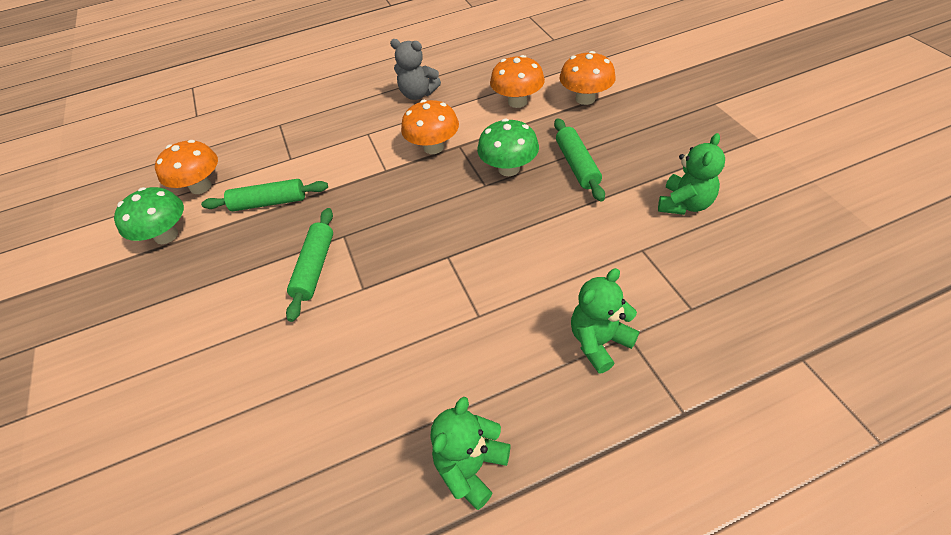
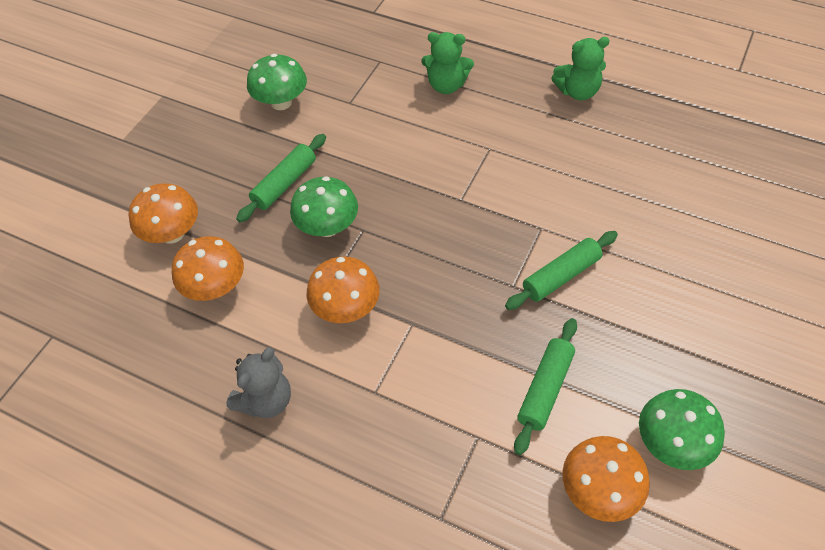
camera: 135 degrees left, 5 degrees up
(269, 202) = (545, 389): green rolling pin -> green rolling pin turned 75 degrees clockwise
(418, 94) = (266, 400): grey teddy bear -> grey teddy bear turned 60 degrees clockwise
(684, 204) = (281, 102): green teddy bear -> green mushroom

